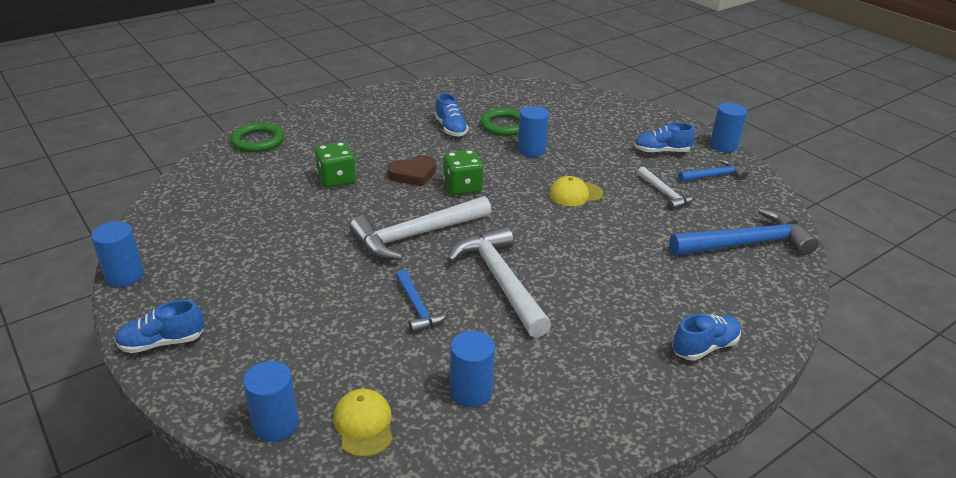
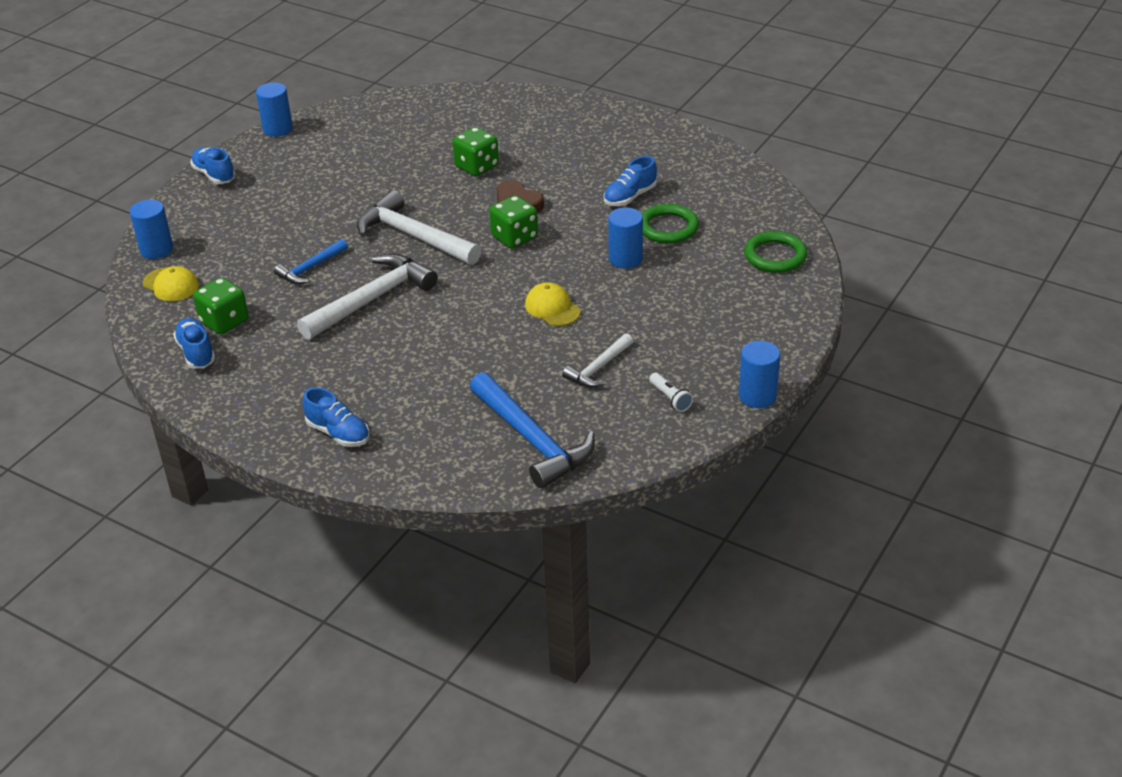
camera: 70 degrees right, 5 degrees up
(258, 141) = (513, 103): green ring -> green ring (775, 256)
(364, 424) = (171, 285): yellow cap -> yellow cap turned 75 degrees clockwise
(471, 392) = (224, 321): blue cylinder -> green dice
(661, 151) = (699, 349): blue shoe -> blue shoe (196, 353)
(714, 176) = (670, 398): blue hammer -> white flashlight

